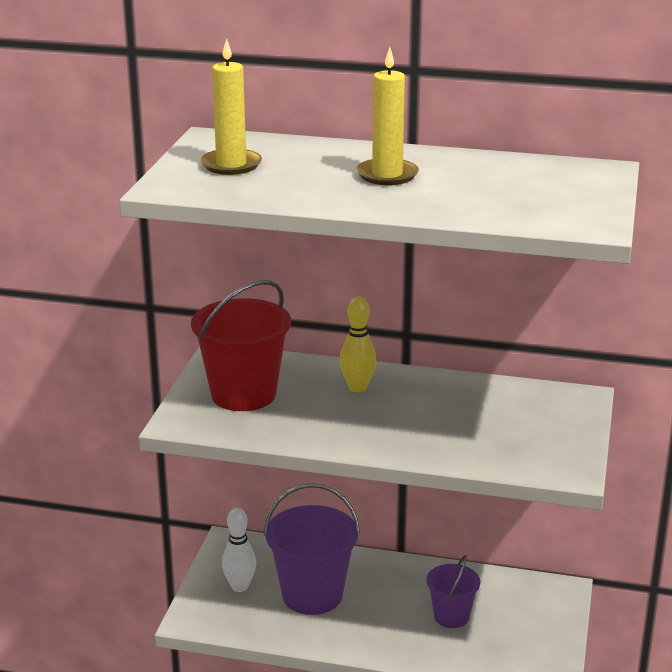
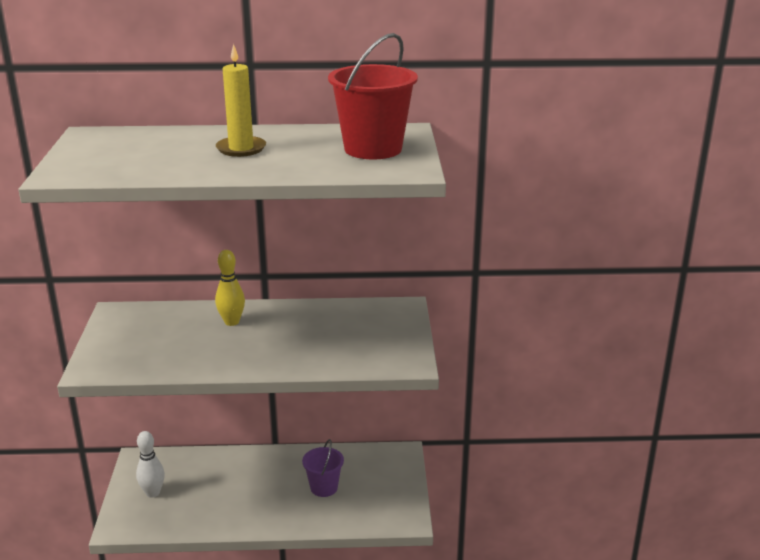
camera: 15 degrees left, 0 degrees up
(231, 165) = (110, 152): yellow candle -> none
(243, 394) = (140, 339): red bucket -> red bucket (373, 149)
(312, 595) = (212, 489): purple bucket -> none

